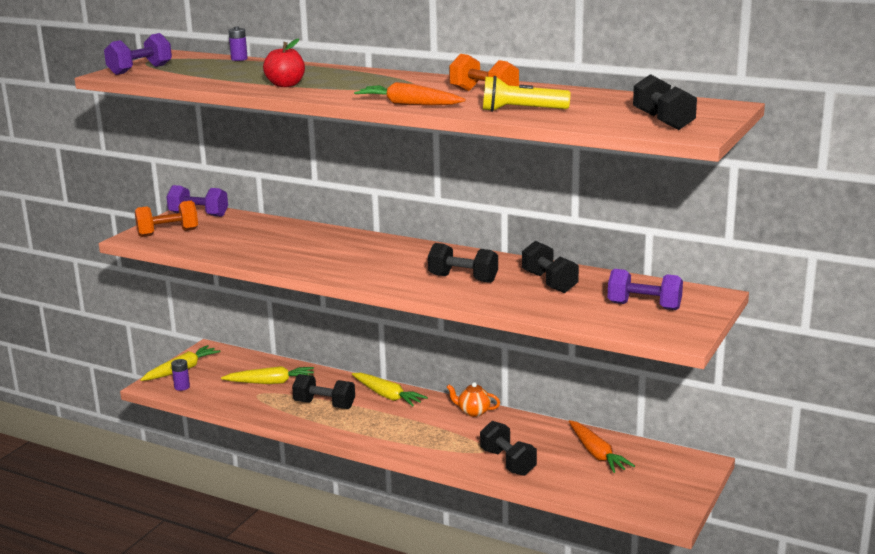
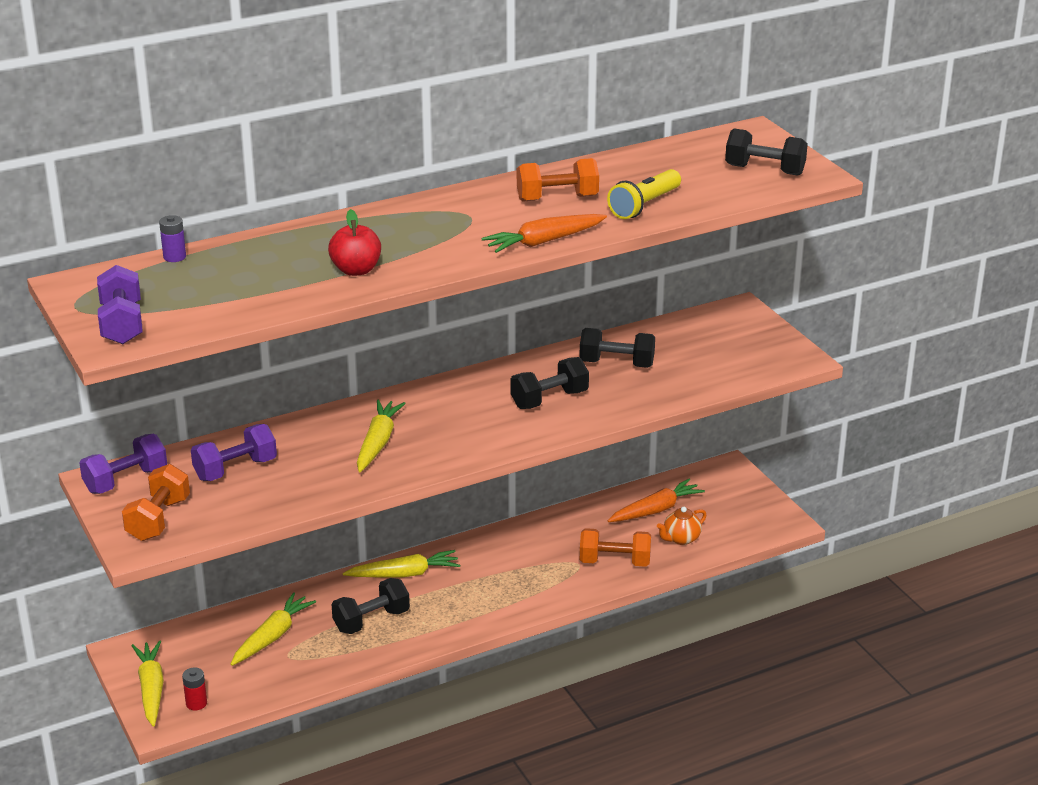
camera: 55 degrees left, 10 degrees up
(182, 387) = (196, 703): purple battery -> red battery
(329, 253) = (378, 442): none -> yellow carrot
(473, 412) = (502, 539): orange teapot -> orange teapot (681, 539)
(508, 462) = (614, 562): black dumbbell -> orange dumbbell
(597, 454) = (656, 510): orange carrot -> orange carrot turned 45 degrees counterclockwise
(644, 306) = (722, 346): purple dumbbell -> purple dumbbell (235, 469)

